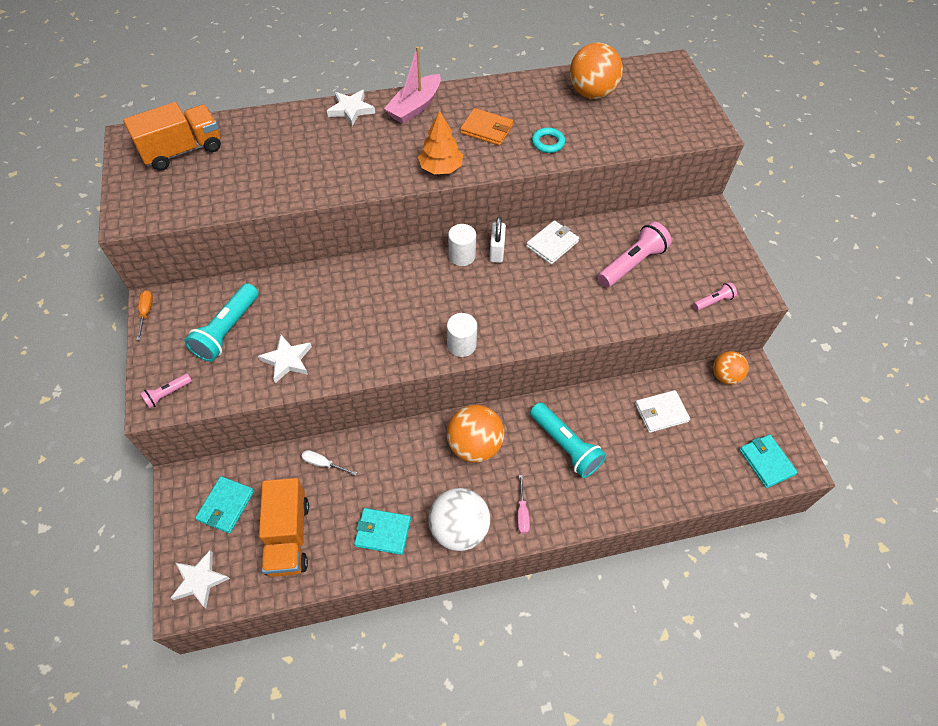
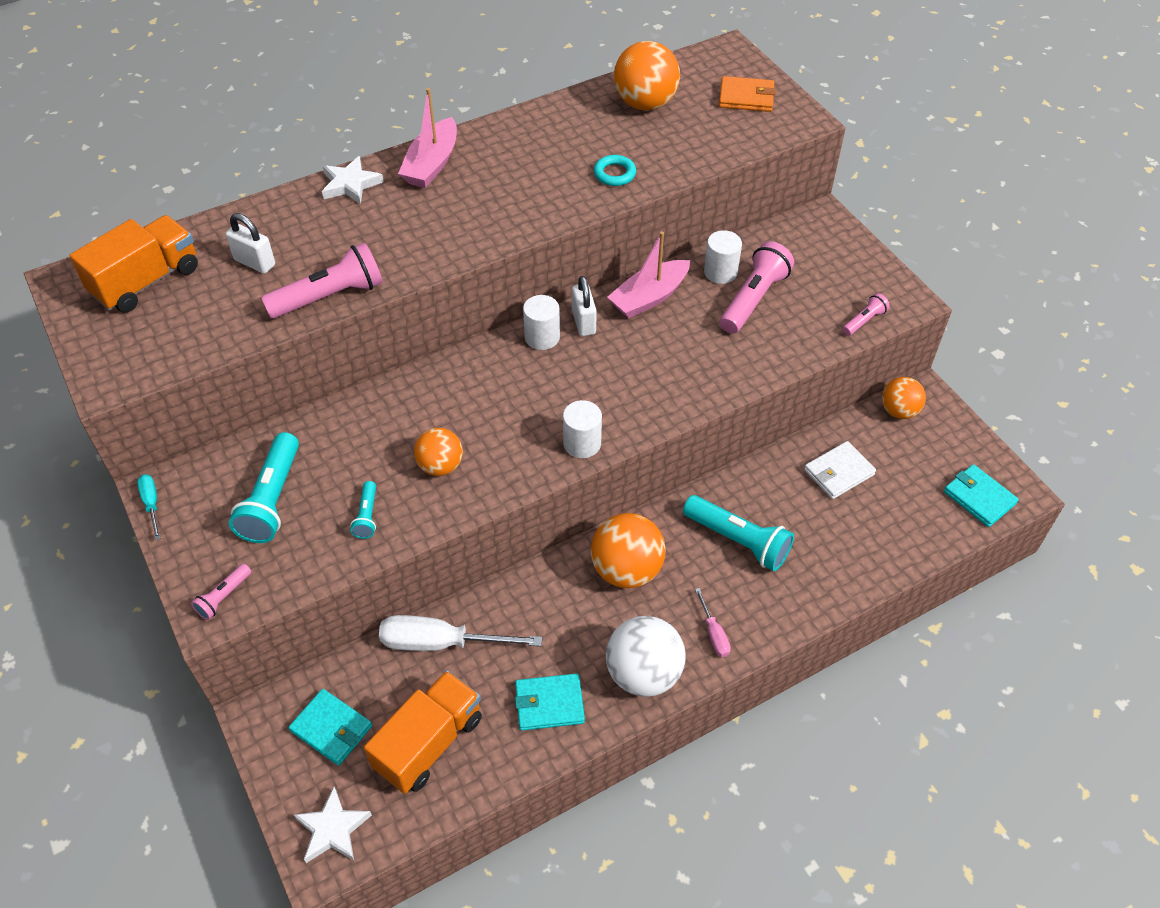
camera: 15 degrees left, 5 degrees down
(146, 313) = (151, 504): orange screwdriver -> turquoise screwdriver
(226, 506) = (331, 728): turquoise wallet -> turquoise wallet turned 60 degrees counterclockwise
(261, 153) = (255, 262): none -> white padlock
(287, 360) = (367, 516): white star -> turquoise flashlight
(288, 536) = (429, 743): orange truck -> orange truck turned 120 degrees counterclockwise
(303, 191) = (330, 297): none -> pink flashlight
(323, 464) = (441, 643): white screwdriver -> white screwdriver, size x2.04
(353, 336) = (440, 466): none -> orange ball
(441, 168) = (494, 232): orange tree -> none
(486, 129) = (533, 173): orange wallet -> orange wallet (746, 97)
(552, 244) = (649, 297): white wallet -> pink boat
(613, 237) = (720, 272): none -> white cylinder

